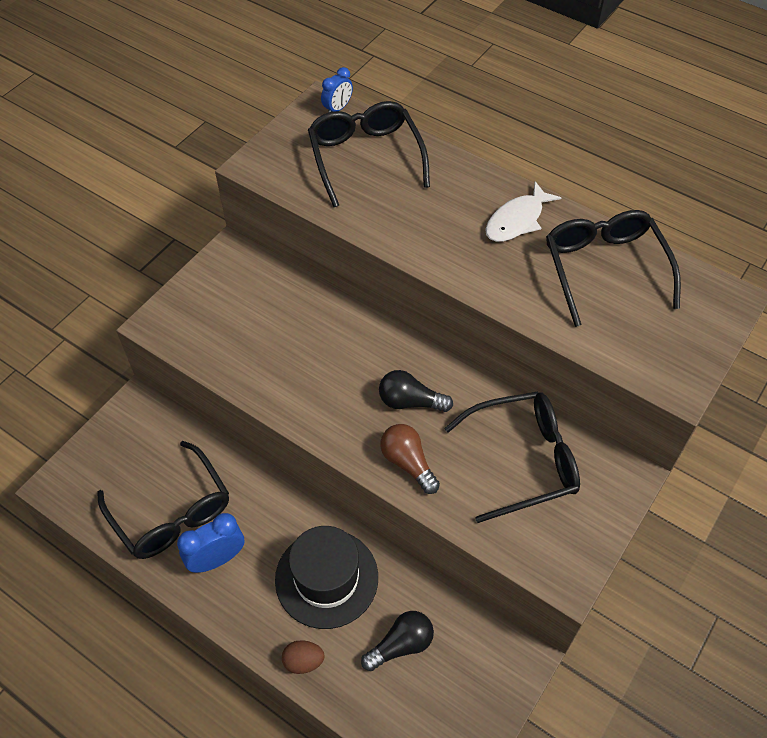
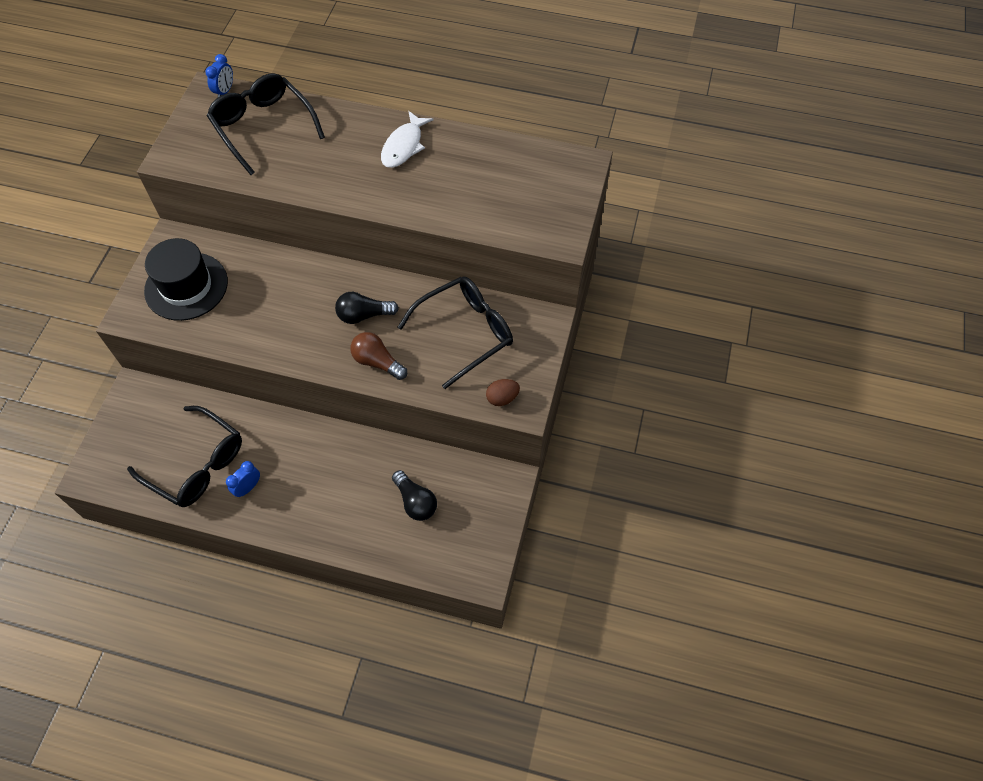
camera: 20 degrees left, 5 degrees up
(217, 559) = (248, 487): blue clock -> blue clock, size x0.65
(303, 661) = (344, 539): brown egg -> brown egg (502, 398)
(326, 578) = (341, 473): black hat -> black hat (186, 286)
(401, 645) = (415, 501): black light bulb -> black light bulb turned 105 degrees clockwise
(604, 269) = (483, 166): black glasses -> none

